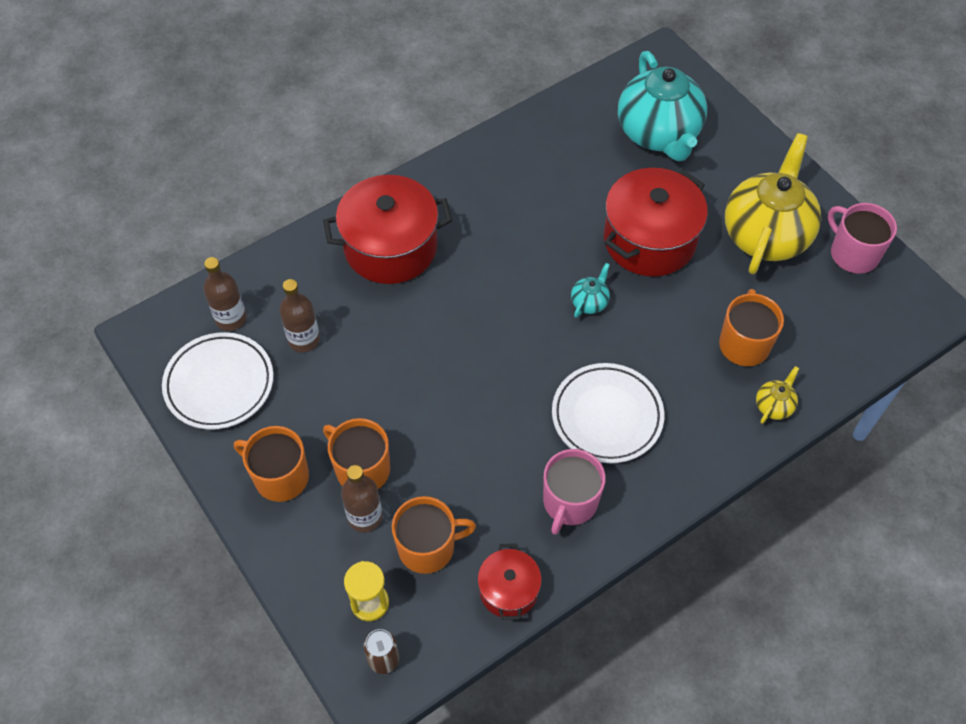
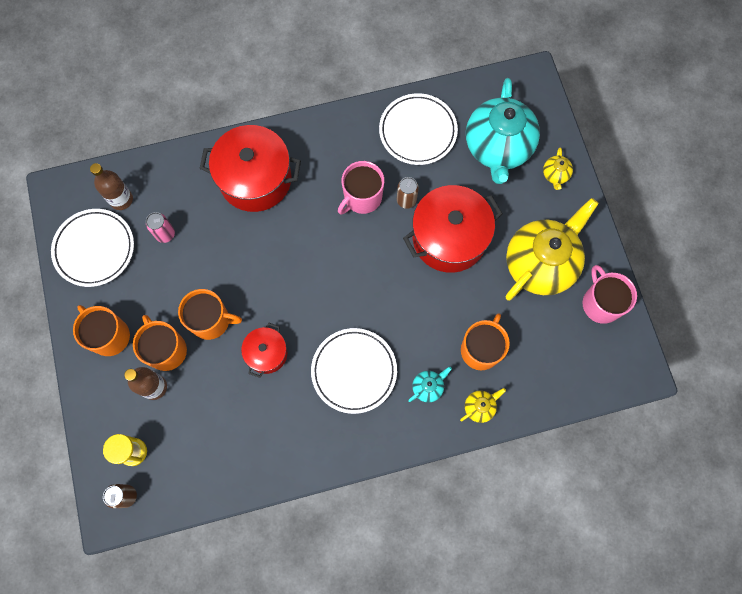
camera: 20 degrees right, 15 degrees up
(304, 339) = (165, 234): brown bottle -> pink can
(428, 547) = (188, 425): orange mug -> orange mug (211, 320)
(508, 590) = (229, 478): red pot -> red pot (267, 353)
(560, 143) = (417, 131): none -> white plate
(569, 502) = (299, 428): pink mug -> pink mug (362, 197)
(581, 216) = (406, 200): none -> brown can
(589, 302) = (381, 275): turquoise teapot -> turquoise teapot (428, 387)
(736, 142) = (555, 175): none -> yellow teapot

